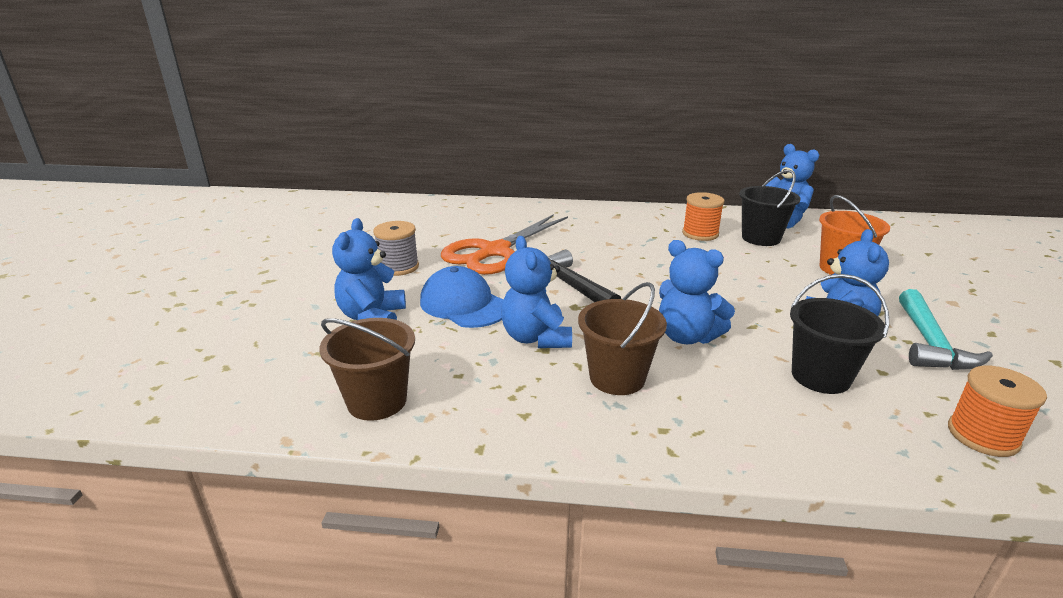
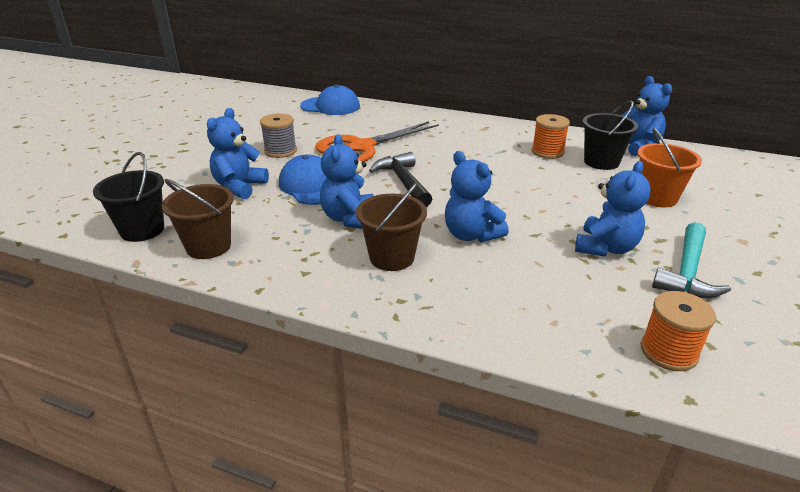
camera: 15 degrees right, 5 degrees up
(427, 208) = (330, 106): none -> blue cap
(820, 376) = (561, 283): black bucket -> black bucket (142, 230)

